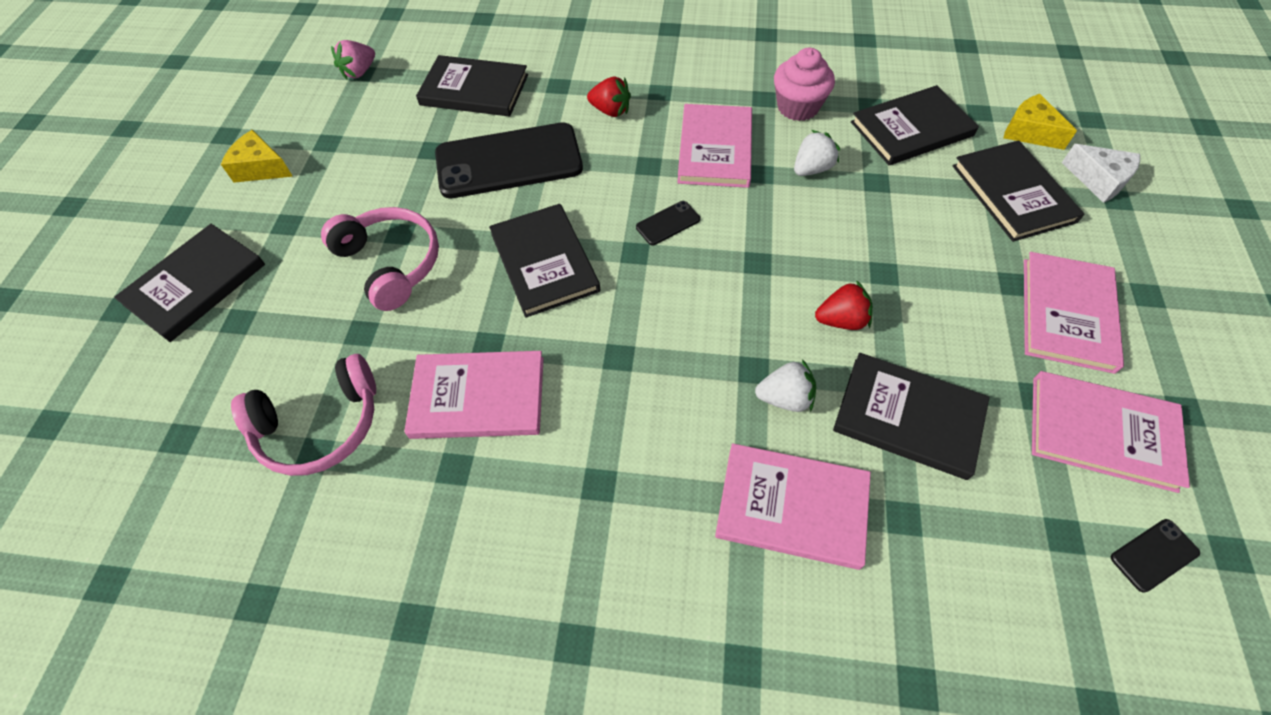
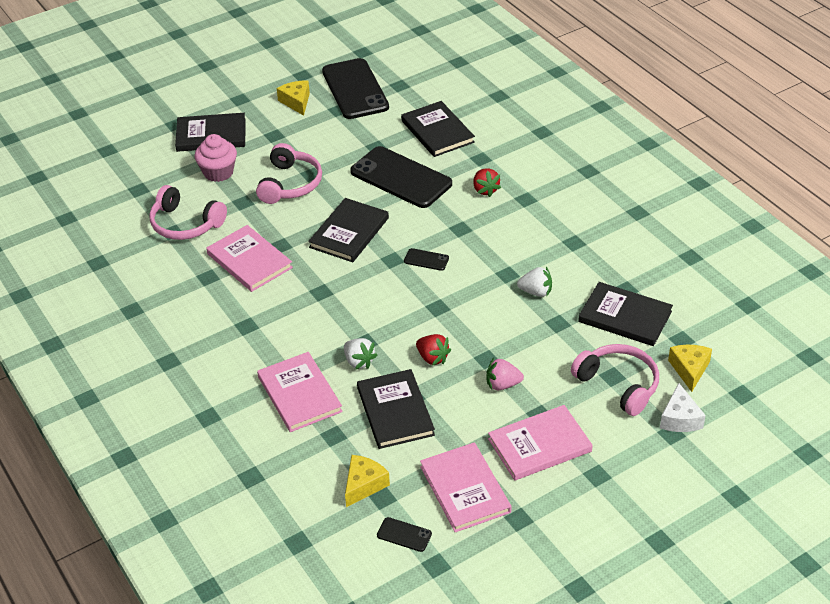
camera: 50 degrees right, 15 degrees down
(316, 108) = (355, 89): none -> black phone
(359, 72) = (399, 84): pink strawberry -> pink strawberry (502, 384)
(715, 149) = (505, 246): pink book -> none
(798, 107) = (583, 260): pink cupcake -> pink cupcake (218, 172)
(1013, 193) = (618, 385): black book -> pink headphones
(1027, 542) = (364, 485): none -> yellow cheese

